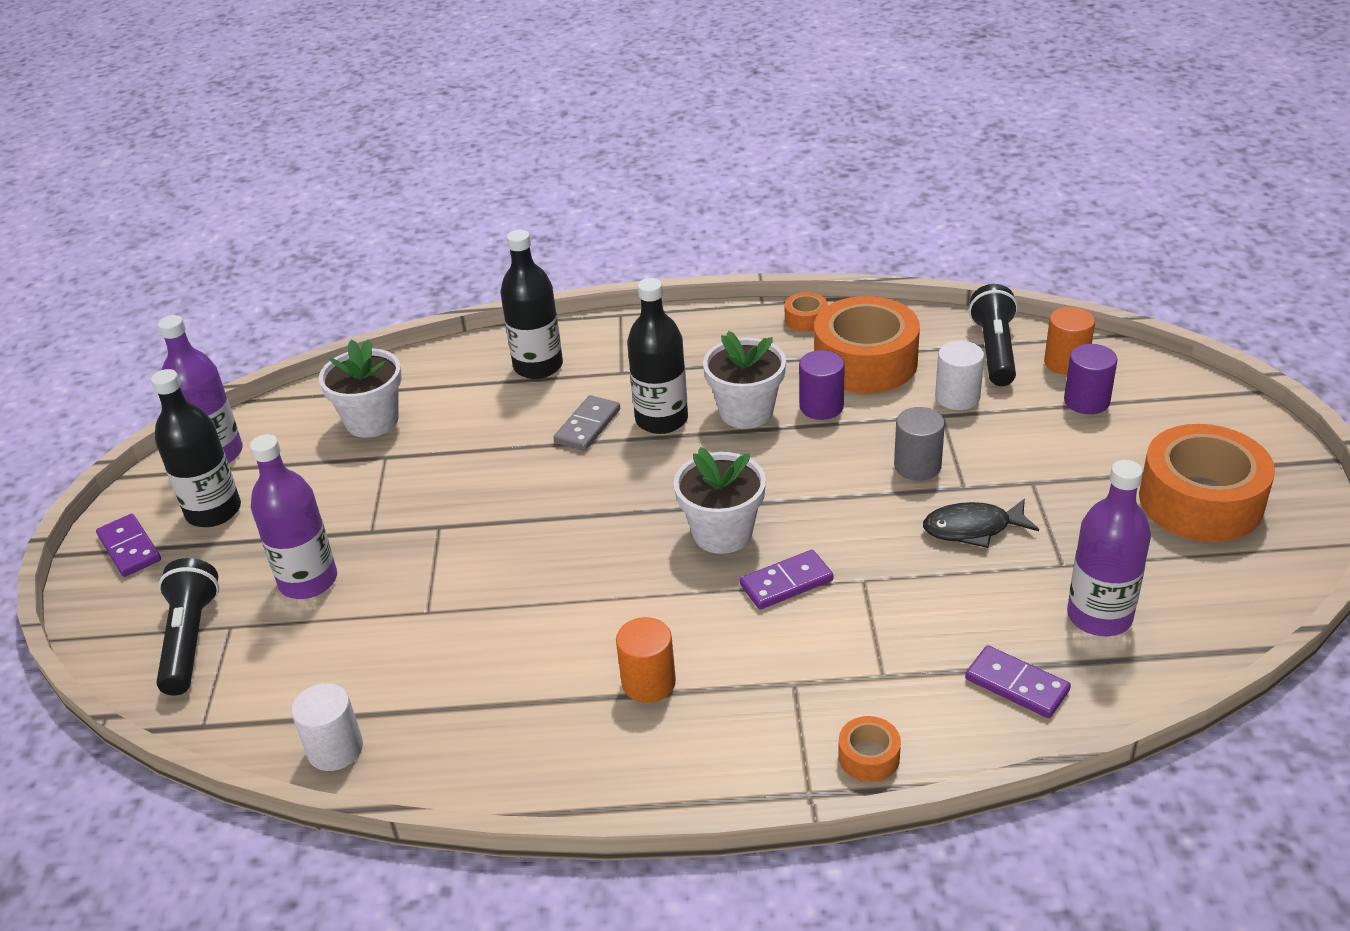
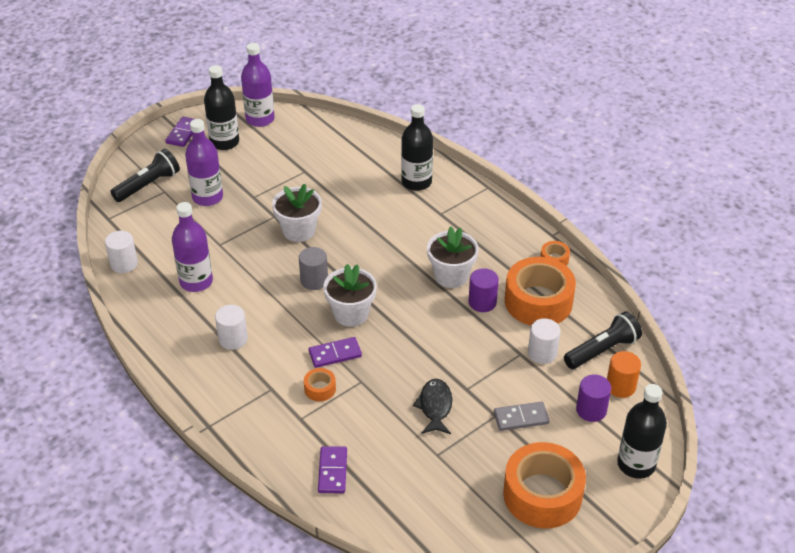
camera: 50 degrees right, 5 degrees up
(372, 421) = (325, 152): white flower pot -> white flower pot (299, 230)
(588, 426) = (387, 225): grey domino -> grey domino (521, 418)
(648, 682) = (233, 339): orange cylinder -> white cylinder
(661, 420) = (416, 248): black bottle -> black bottle (636, 464)
(786, 583) = (335, 354): purple domino -> purple domino turned 45 degrees counterclockwise
(869, 757) = (245, 436): orange tape -> orange tape (320, 389)
(917, 466) = (467, 363): grey cylinder -> grey cylinder (314, 280)
(973, 528) = (435, 407): black fish -> black fish turned 45 degrees clockwise
(1099, 616) = (408, 485): purple bottle -> purple bottle (196, 282)

